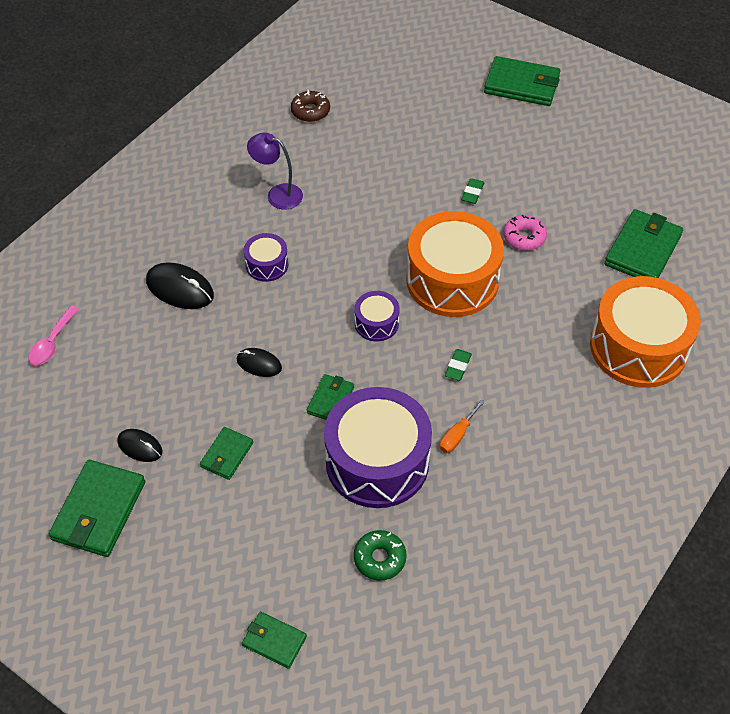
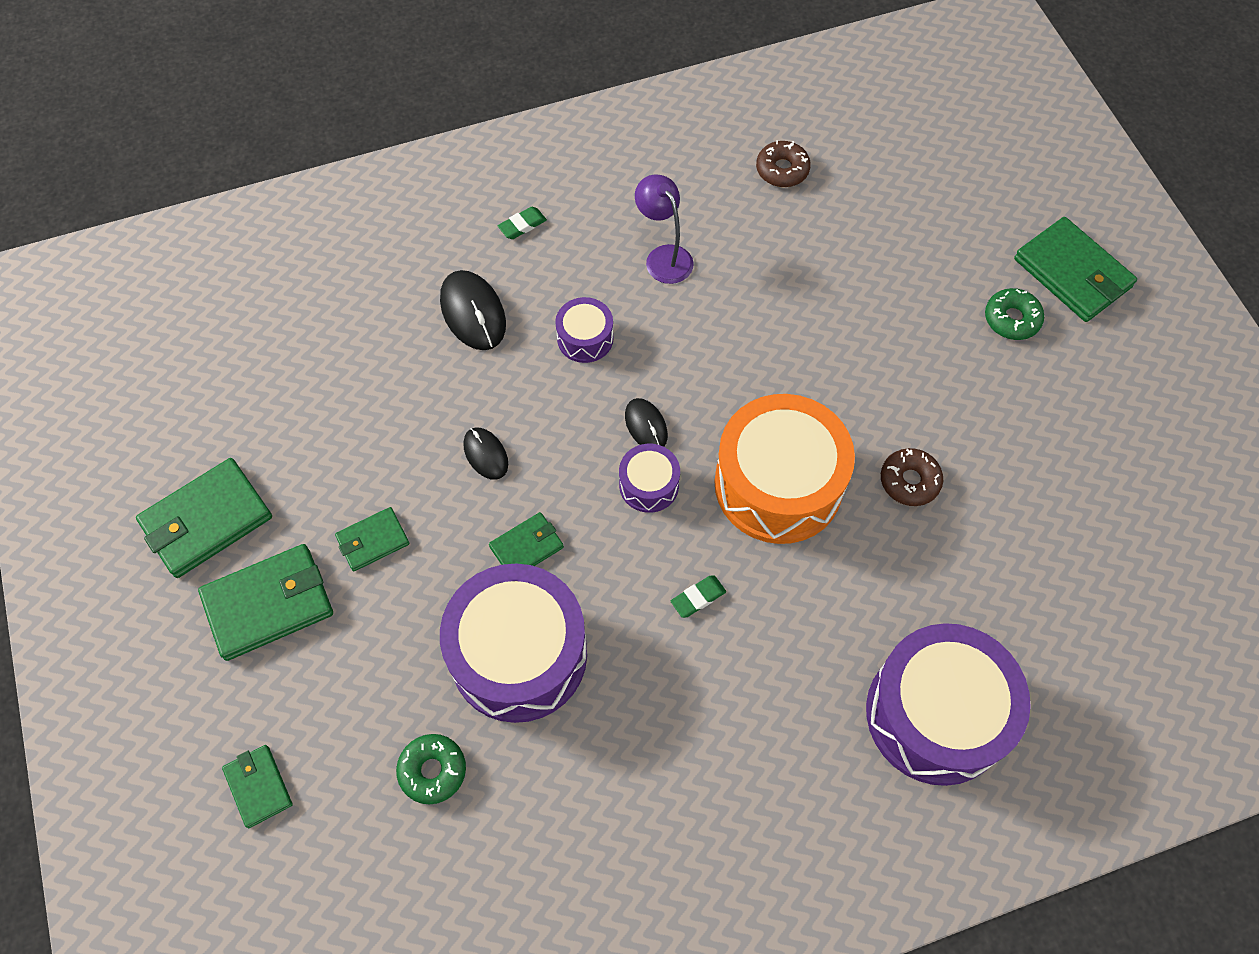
camera: 35 degrees right, 10 degrees up
(52, 342) = (303, 299): pink spoon -> none
(140, 446) = (297, 474): black mouse -> black mouse (646, 425)
(457, 435) = (630, 683): orange screwdriver -> none
(472, 193) = (892, 385): green eraser -> green eraser (522, 225)
(509, 125) = (1011, 319): none -> green donut
(524, 237) = (909, 481): pink donut -> brown donut
(638, 347) = (936, 714): orange drum -> purple drum
(643, 250) = (1049, 589): green wallet -> green wallet (269, 604)

